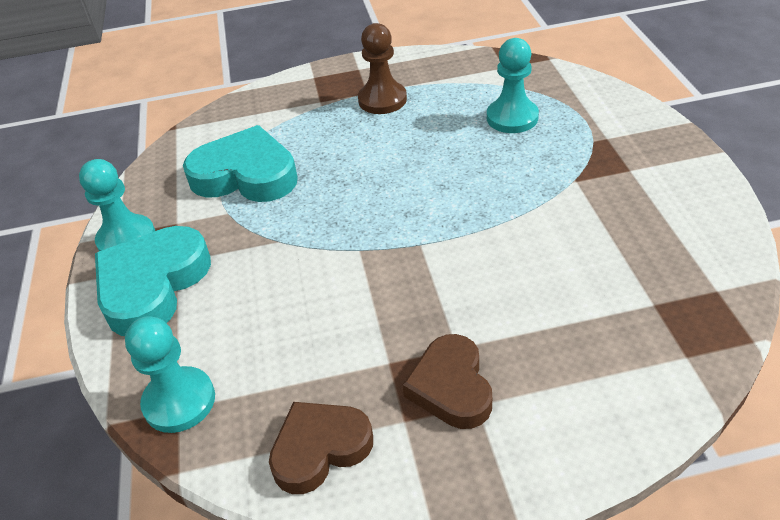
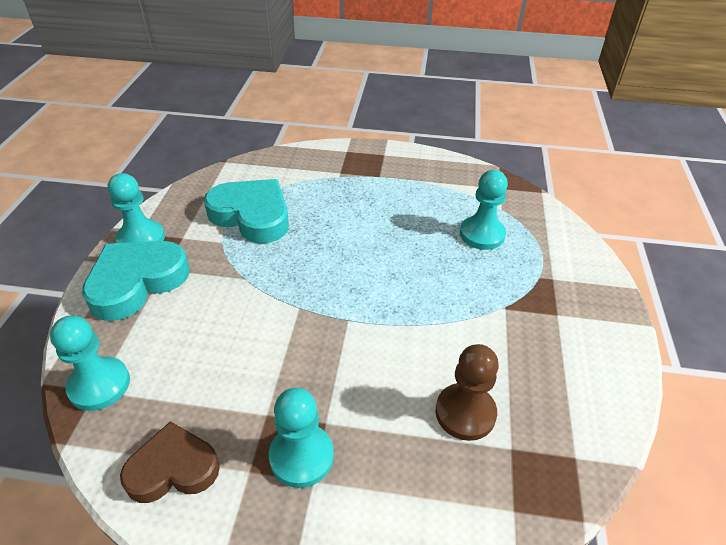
camera: 15 degrees right, 0 degrees up
(382, 100) = (387, 186): brown pawn -> brown pawn (465, 413)
(451, 387) = (301, 456): brown heart -> turquoise pawn

